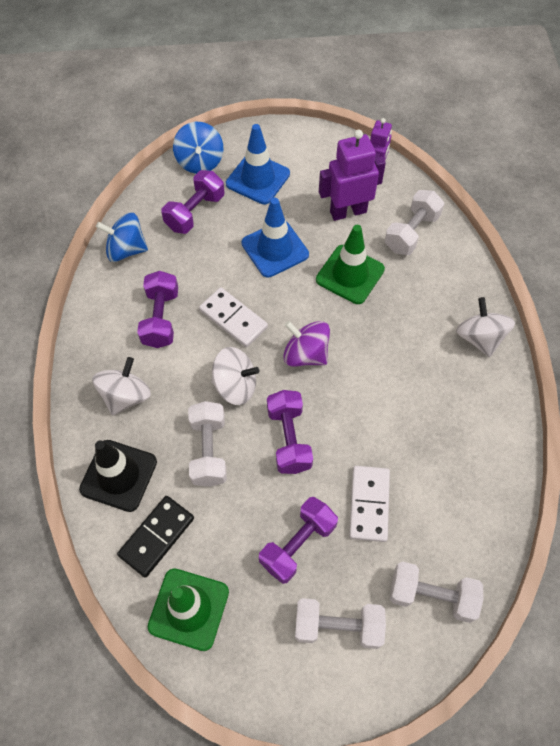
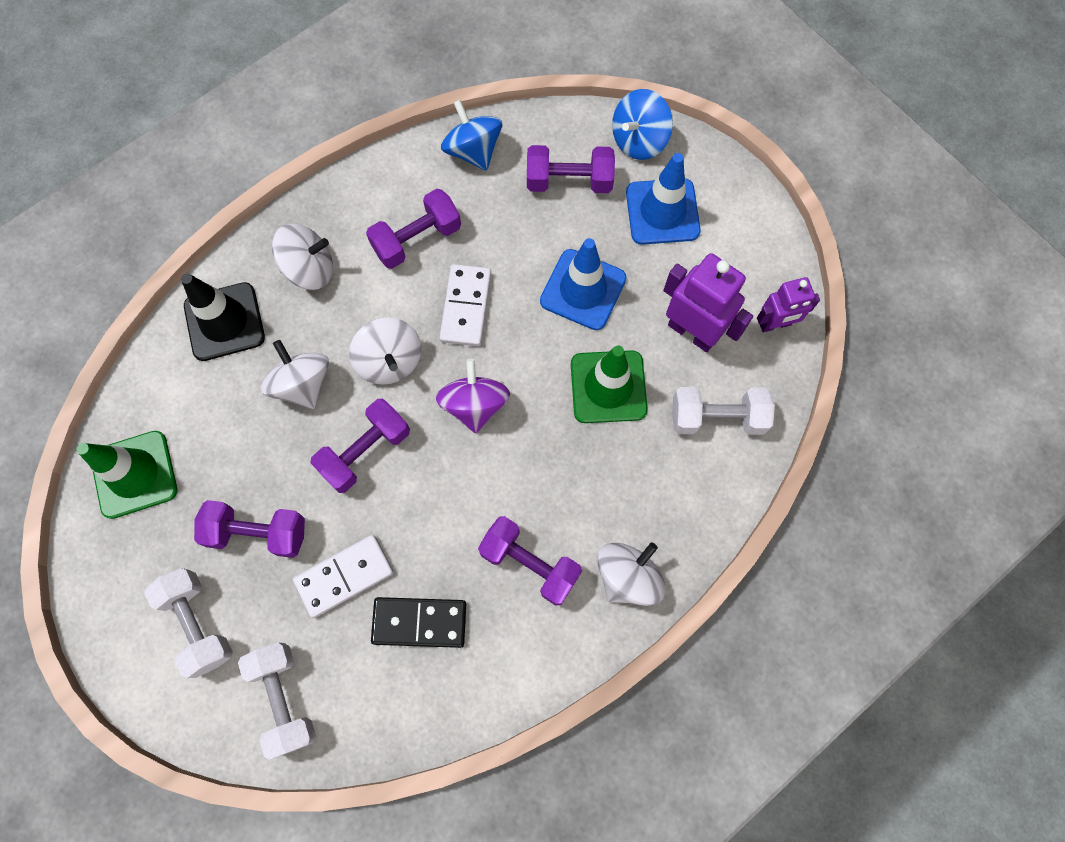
camera: 55 degrees right, 10 degrees up
(157, 537) = (186, 398): black domino -> black domino (419, 622)
(209, 450) = (302, 384): white dumbbell -> white spinning top
(435, 386) = (530, 563): none -> purple dumbbell

